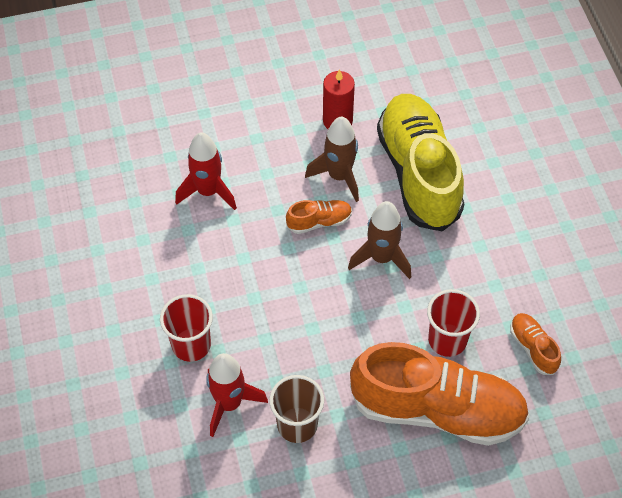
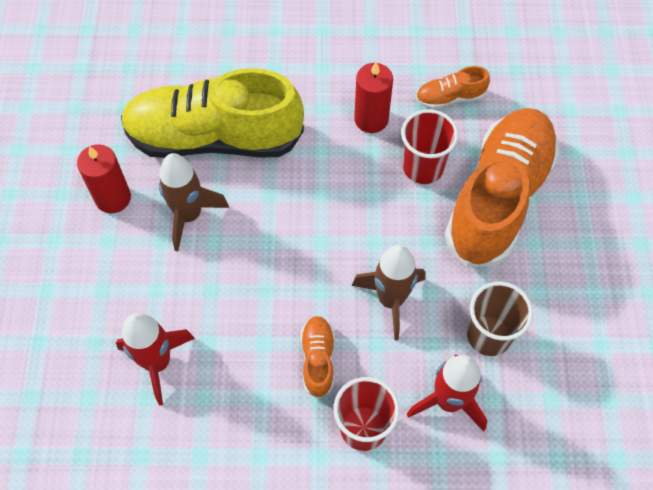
camera: 75 degrees left, 5 degrees up
(319, 221) = (242, 251): orange shoe -> orange shoe (318, 359)
(381, 258) = (308, 201): brown rocket -> brown rocket (391, 300)
(483, 287) = (371, 119): none -> red candle

